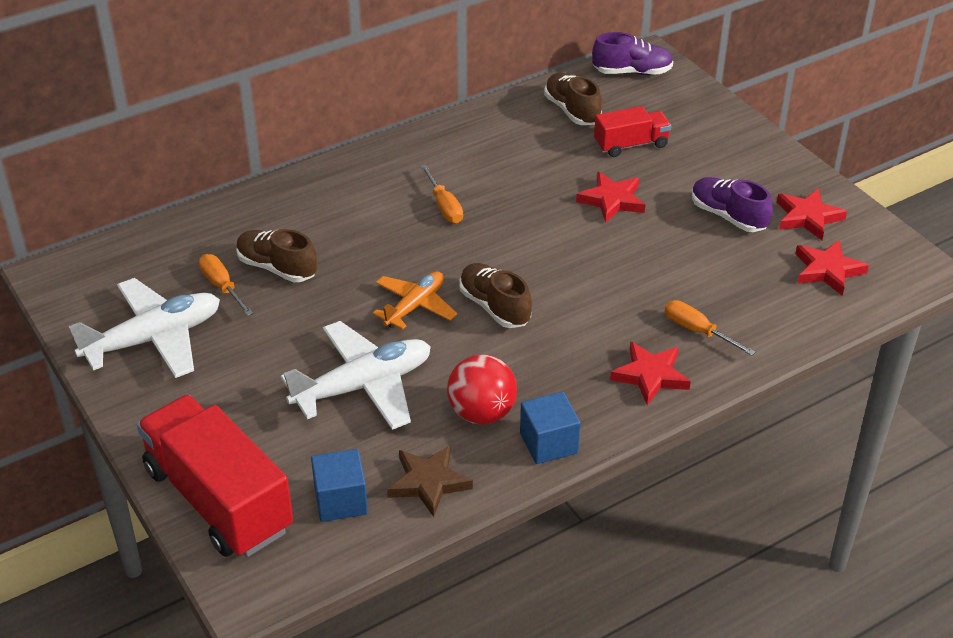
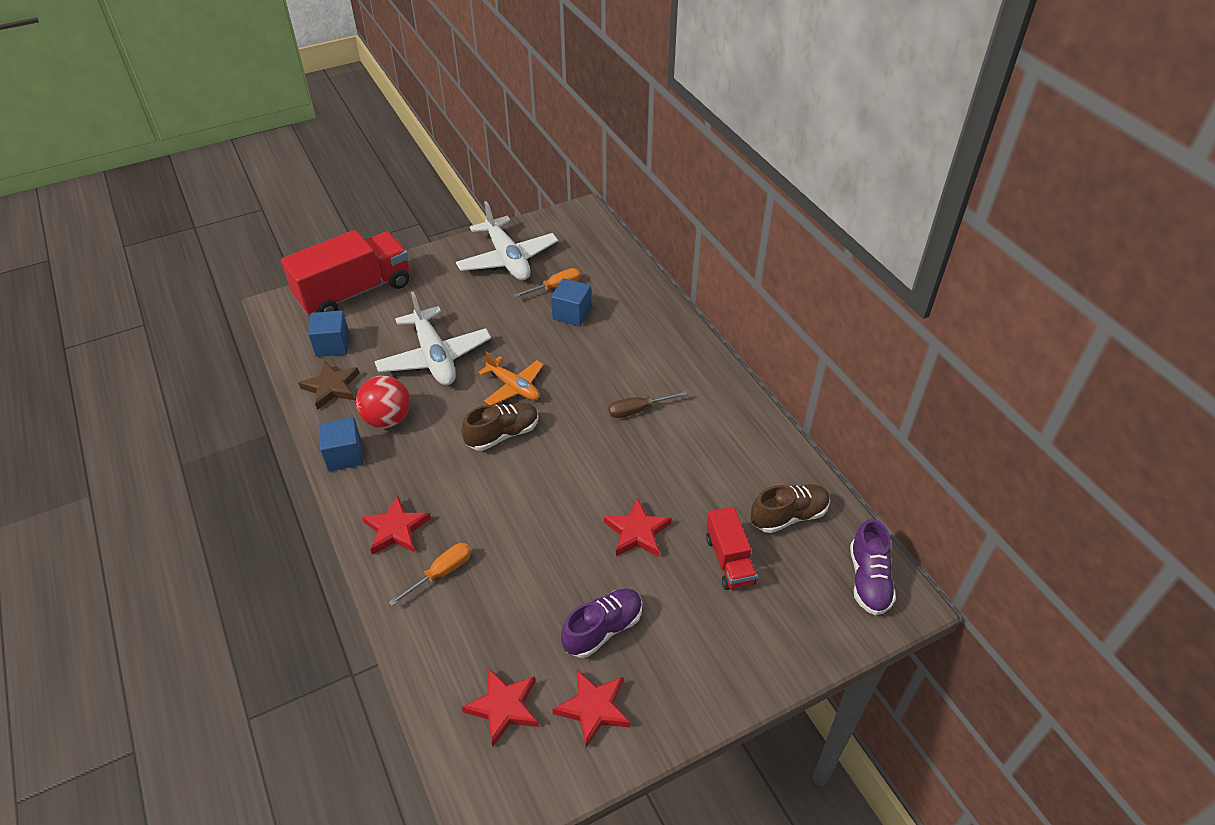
camera: 95 degrees right, 5 degrees up
(277, 268) = (572, 313): brown shoe -> blue cube
(444, 206) = (638, 410): orange screwdriver -> brown screwdriver

